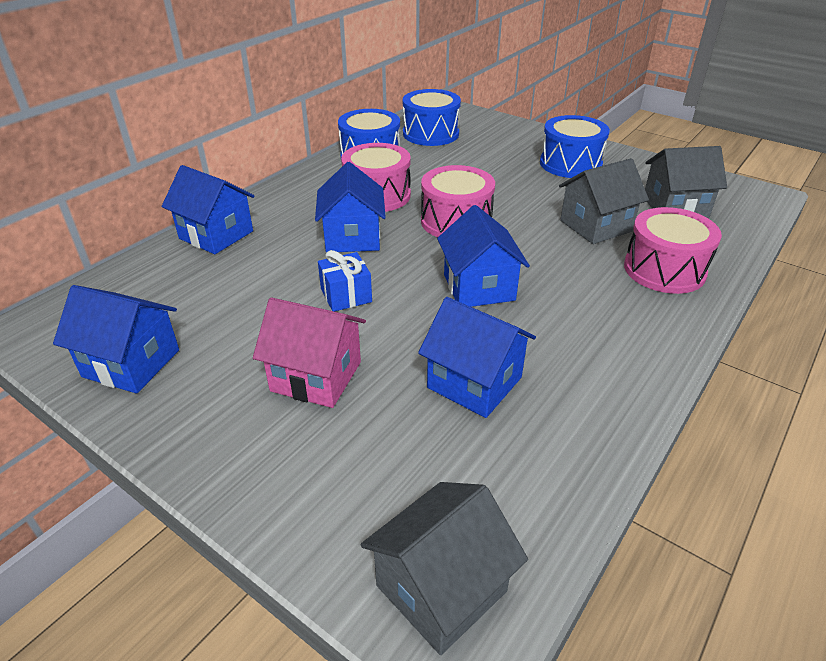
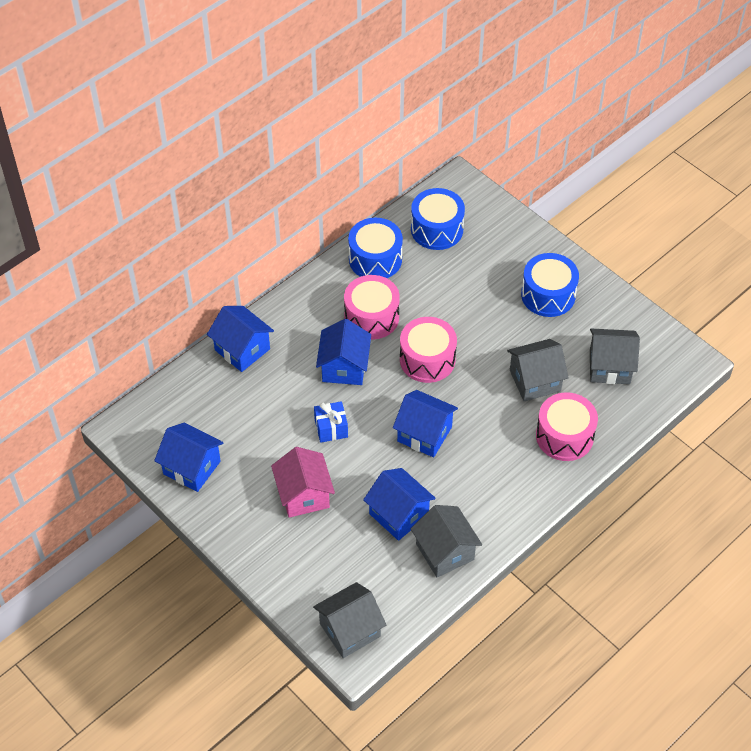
camera: 10 degrees right, 15 degrees up
(316, 376) = (304, 495): pink house -> pink house turned 45 degrees clockwise
(479, 287) = (424, 434): blue house -> blue house turned 60 degrees counterclockwise
(568, 424) = (445, 551): none -> grey house

